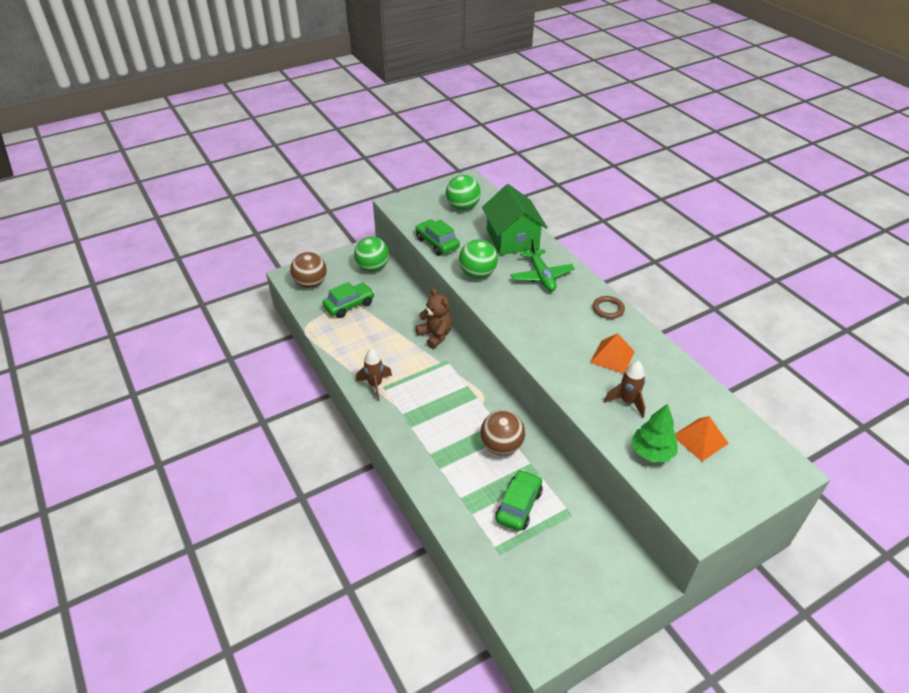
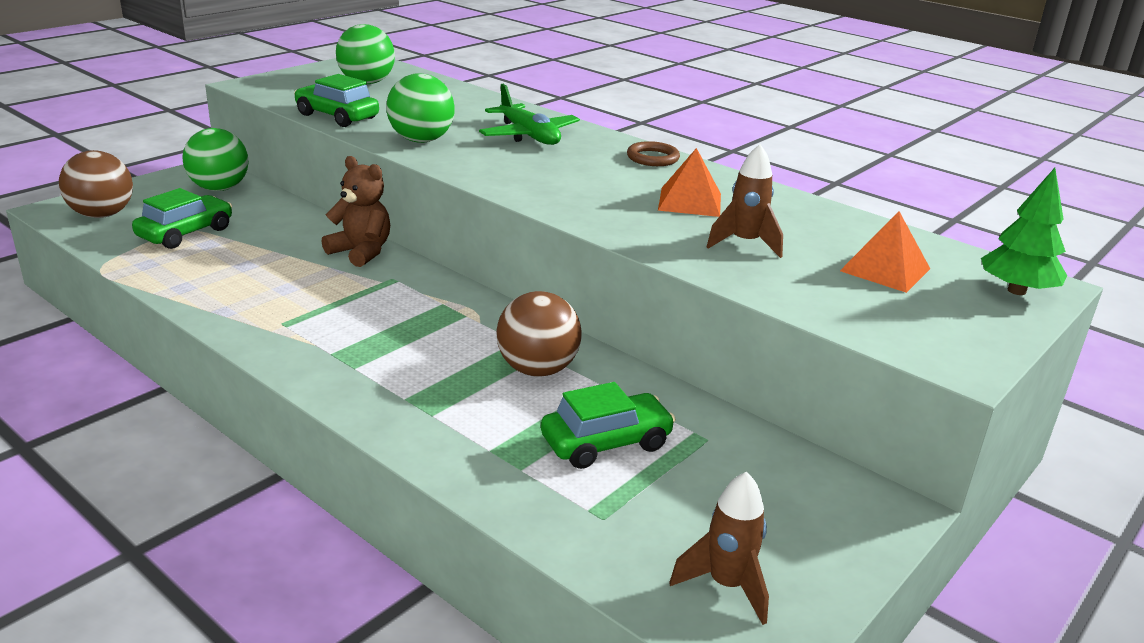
camera: 20 degrees left, 15 degrees down
(375, 385) = (264, 323): brown rocket -> brown rocket (726, 585)
(512, 239) = (463, 106): green house -> none
(518, 506) = (606, 443): green car -> green car turned 60 degrees clockwise
(652, 452) = (822, 292): green tree -> green tree (1016, 291)

